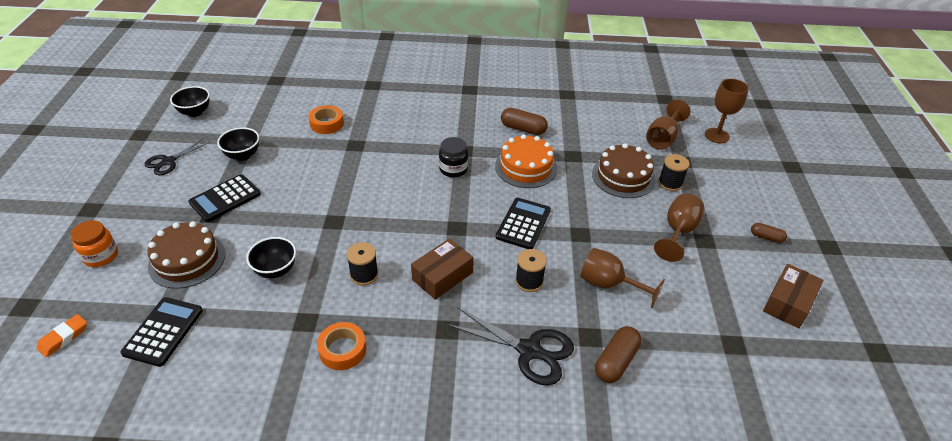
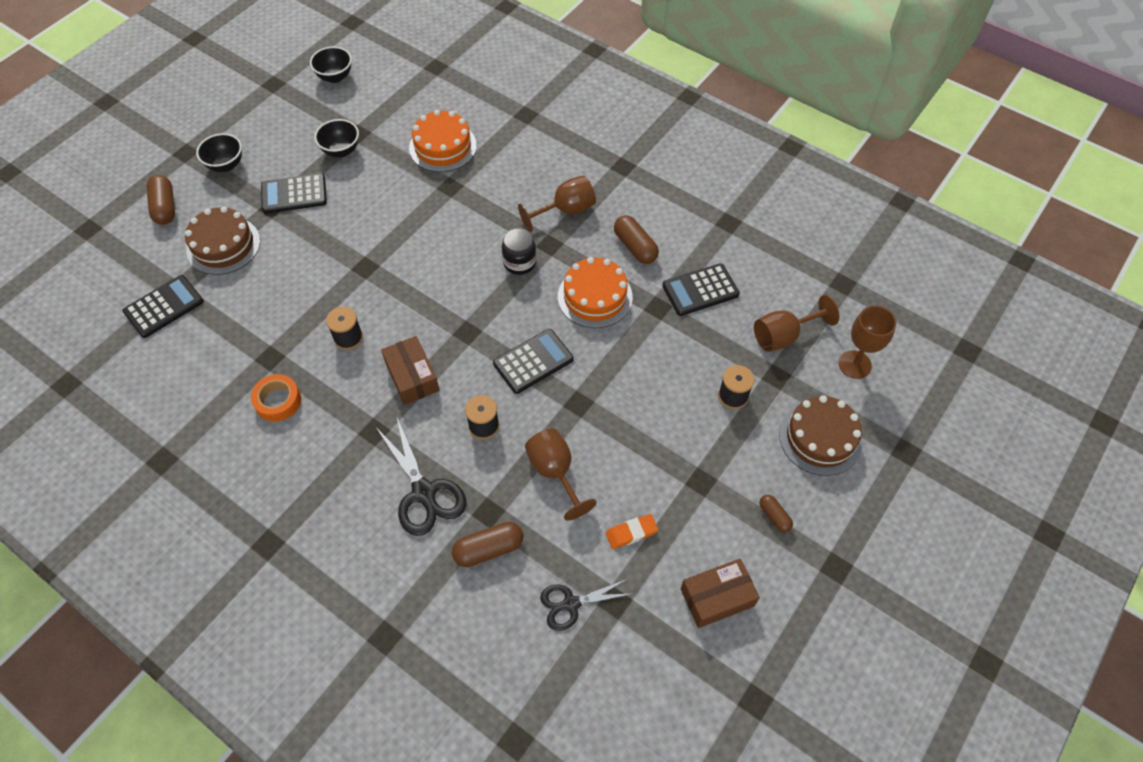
camera: 35 degrees right, 15 degrees up
(64, 337) = (96, 273): orange eraser -> orange eraser (631, 533)
(101, 256) = (165, 207): orange jar -> brown capsule
(169, 161) = (276, 128): black scissors -> black scissors (571, 604)
(276, 270) = (282, 293): black bowl -> black bowl (226, 165)
(327, 124) = (443, 147): orange tape -> orange cake
(442, 276) = (412, 376): brown box -> brown box turned 75 degrees clockwise
(588, 135) = (700, 290): none -> black calculator
(623, 176) = (688, 361): brown cake -> brown cake (820, 438)
(678, 232) = (682, 456): brown goblet -> brown goblet (565, 211)

